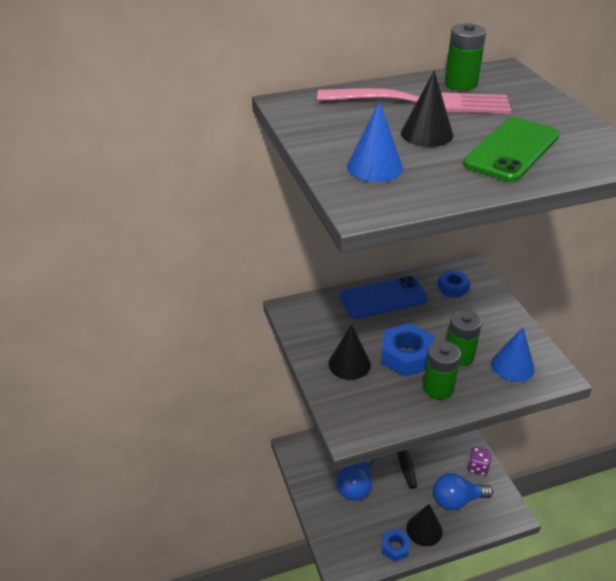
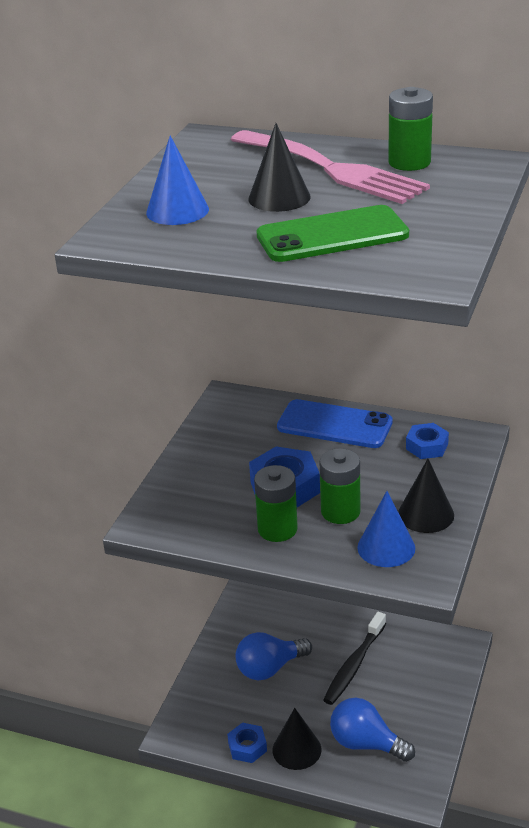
camera: 40 degrees right, 5 degrees down
(349, 364) = (219, 468): black cone -> black cone (426, 514)
(477, 467) = (429, 726): purple dice -> none

